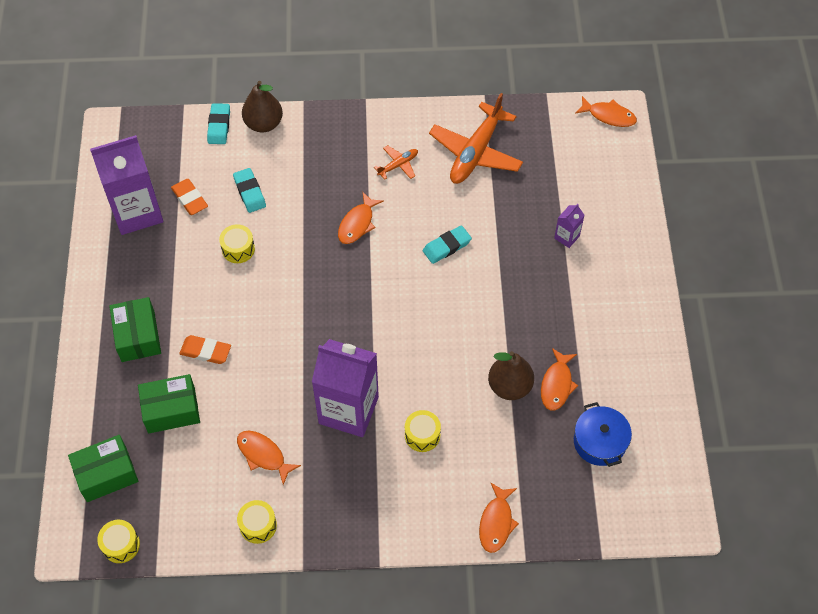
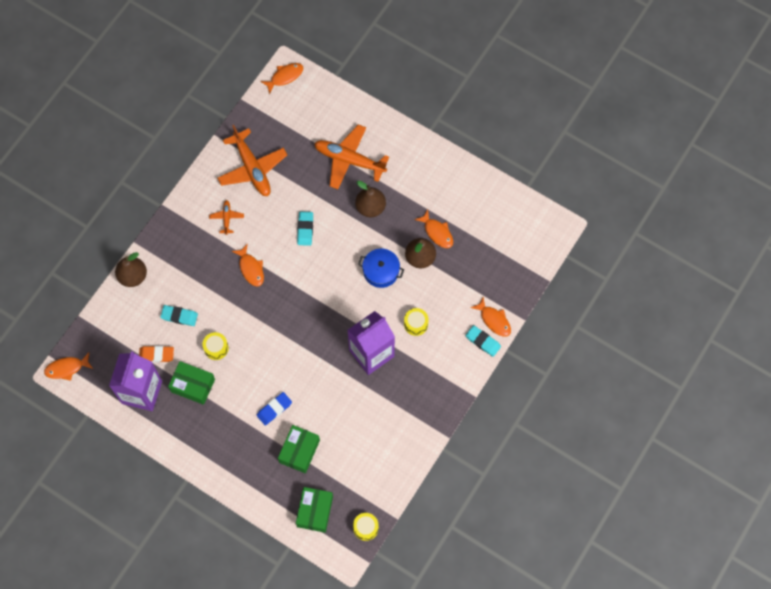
camera: 55 degrees left, 10 degrees up
(138, 336) = (234, 442): green box -> green box (193, 385)
(205, 351) = (274, 409): orange eraser -> blue eraser
(219, 126) = (113, 304): turquoise eraser -> turquoise eraser (483, 341)
(258, 525) = (407, 446): yellow drum -> none
(263, 455) = (366, 417): orange fish -> orange fish (66, 368)
(528, 294) = (370, 207): none -> brown pear
(566, 237) = (349, 160): purple carton -> orange plane
(600, 442) = (486, 235): blue pot -> blue pot (381, 271)

